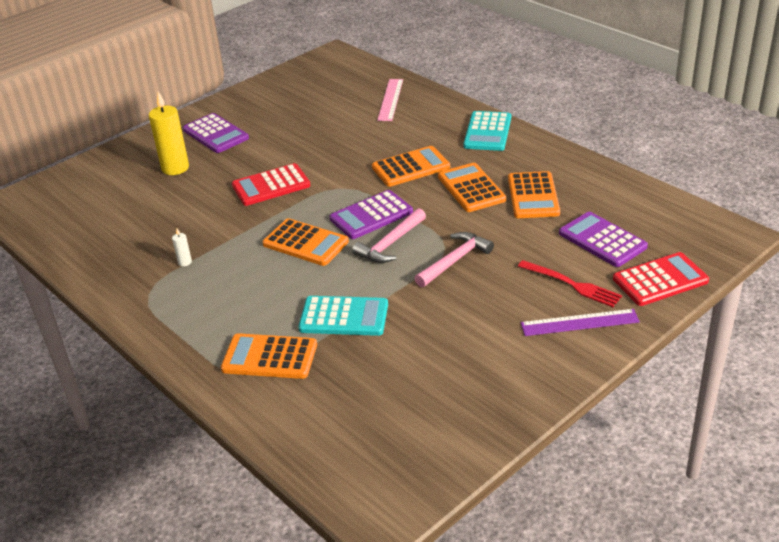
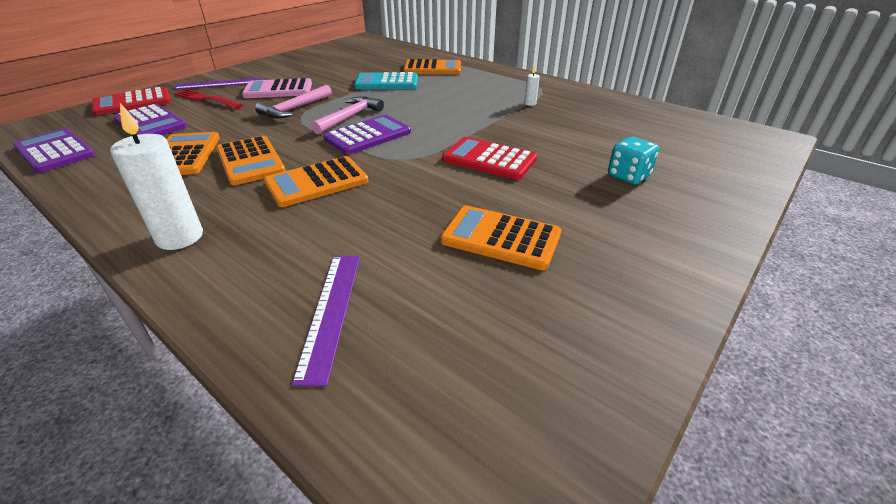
camera: 170 degrees right, 0 degrees up
(175, 168) = (628, 176): yellow candle -> turquoise dice
(215, 134) = (623, 226): purple calculator -> purple calculator (55, 151)
(271, 185) = (489, 159): red calculator -> red calculator turned 120 degrees counterclockwise
(305, 243) = (429, 116): orange calculator -> orange calculator (501, 238)
(390, 99) = (330, 312): pink ruler -> purple ruler
(487, 132) = (180, 237): turquoise calculator -> white candle
(489, 303) = (278, 90): none -> pink calculator

